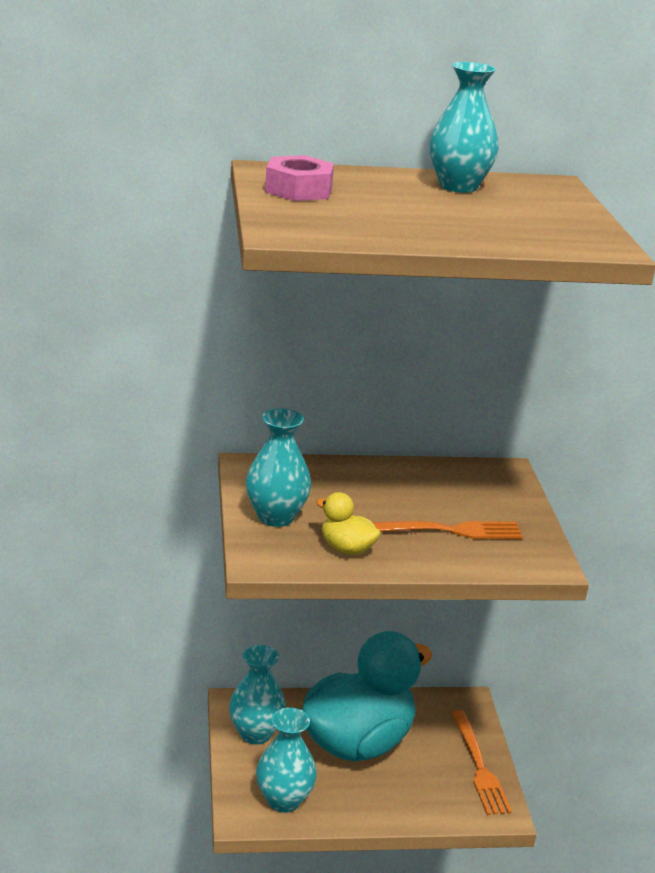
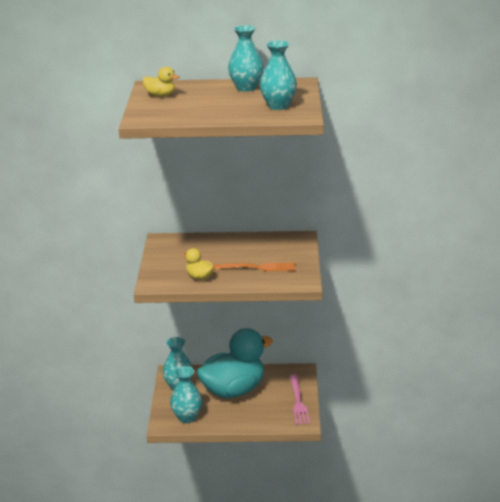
camera: 10 degrees right, 0 degrees up
(276, 517) = (167, 263): turquoise vase -> turquoise vase (278, 106)
(298, 190) = (160, 95): pink nut -> yellow duck
(479, 766) = (298, 401): orange fork -> pink fork

